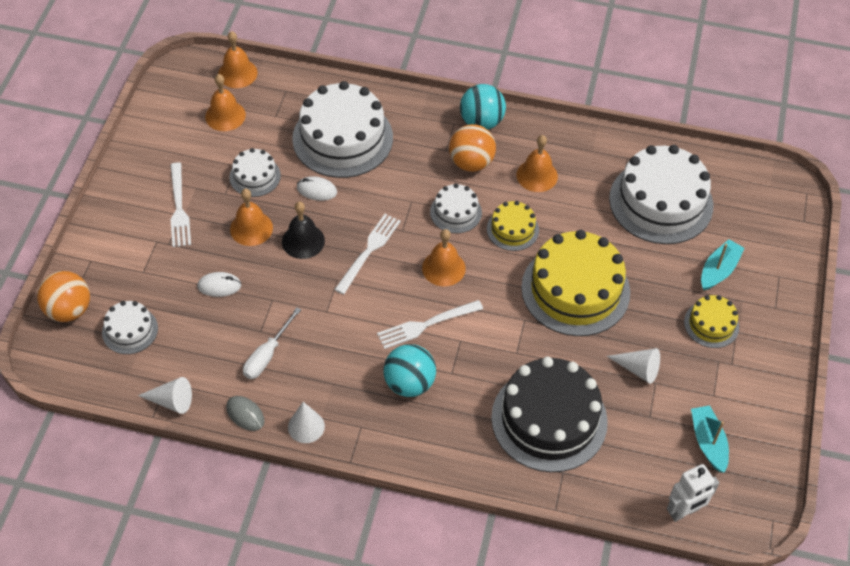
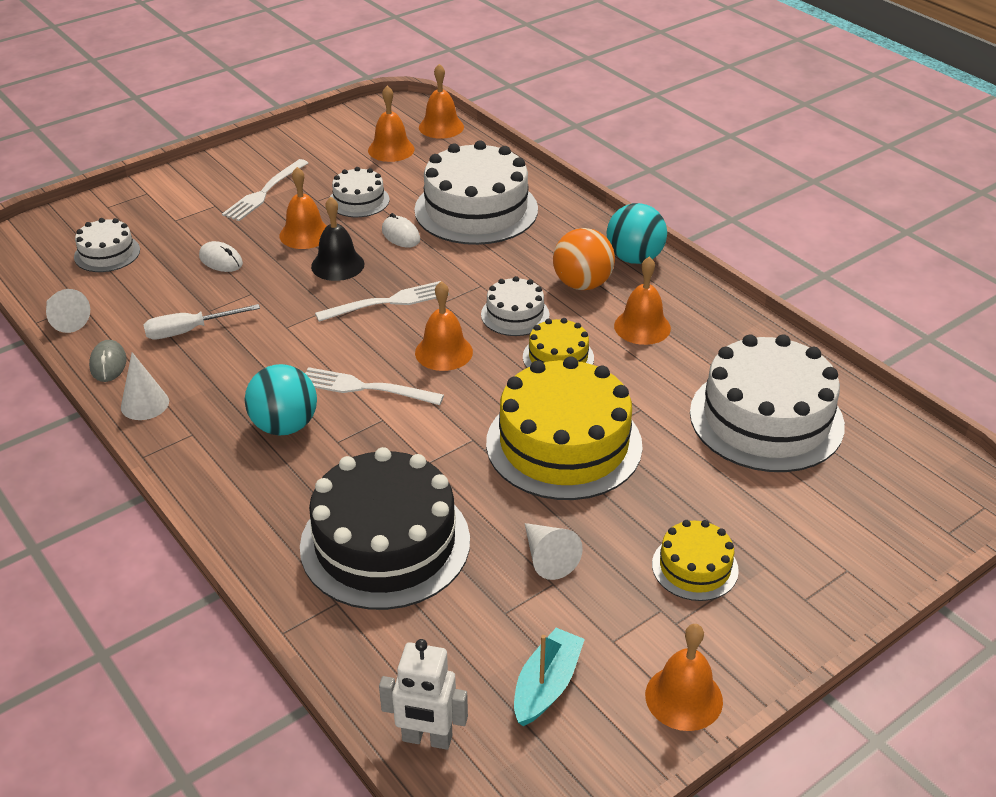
camera: 40 degrees right, 15 degrees down
(69, 310) = (83, 216): orange ball -> none
(718, 270) = (768, 520): turquoise boat -> none
(772, 403) = (684, 697): none -> orange bell

